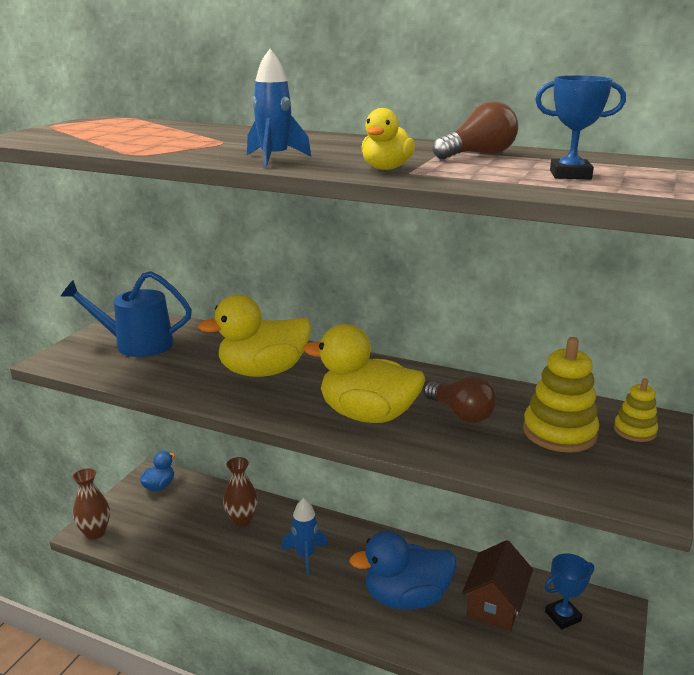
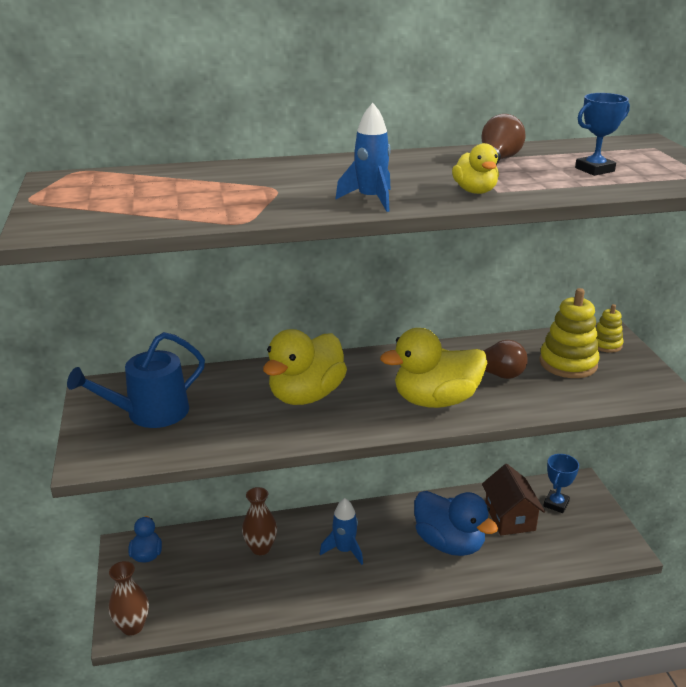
camera: 35 degrees left, 5 degrees up
(406, 597) = (449, 543): blue duck -> blue duck turned 90 degrees counterclockwise

